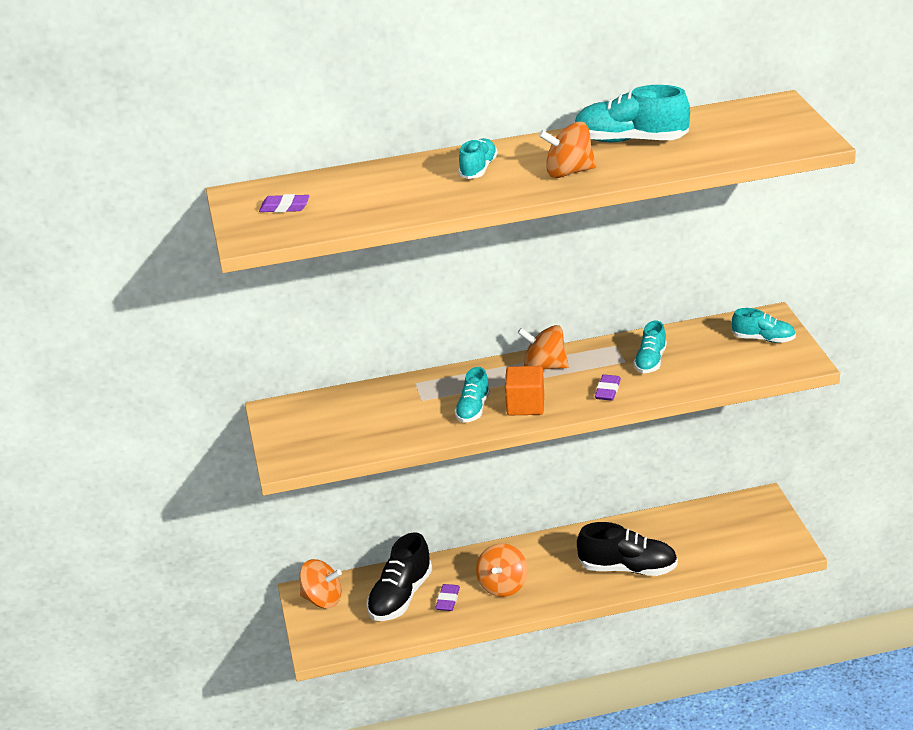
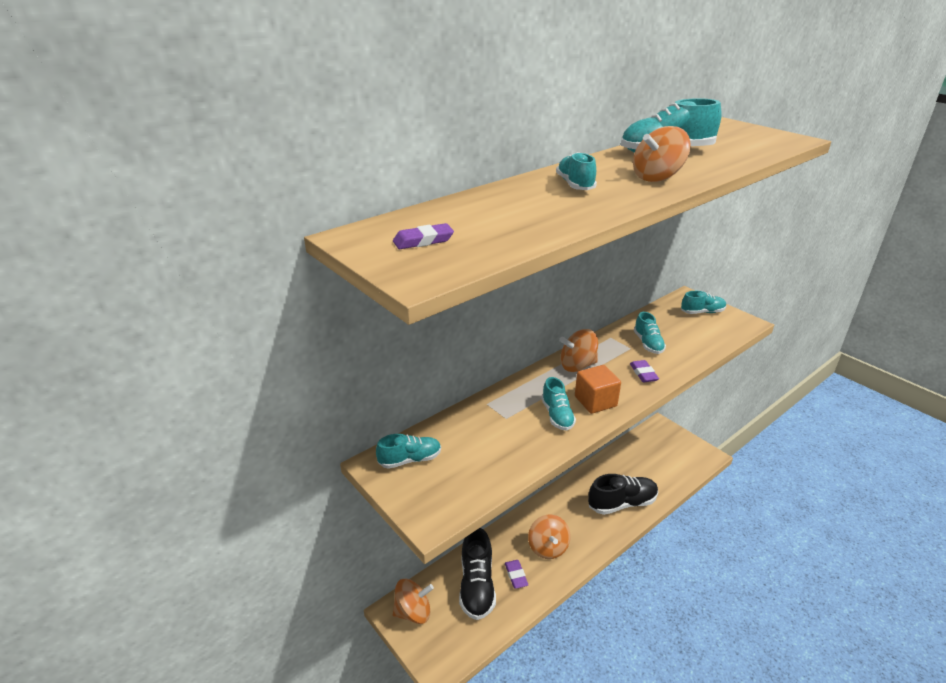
camera: 30 degrees left, 0 degrees up
(304, 414) = (410, 460): none -> turquoise shoe

